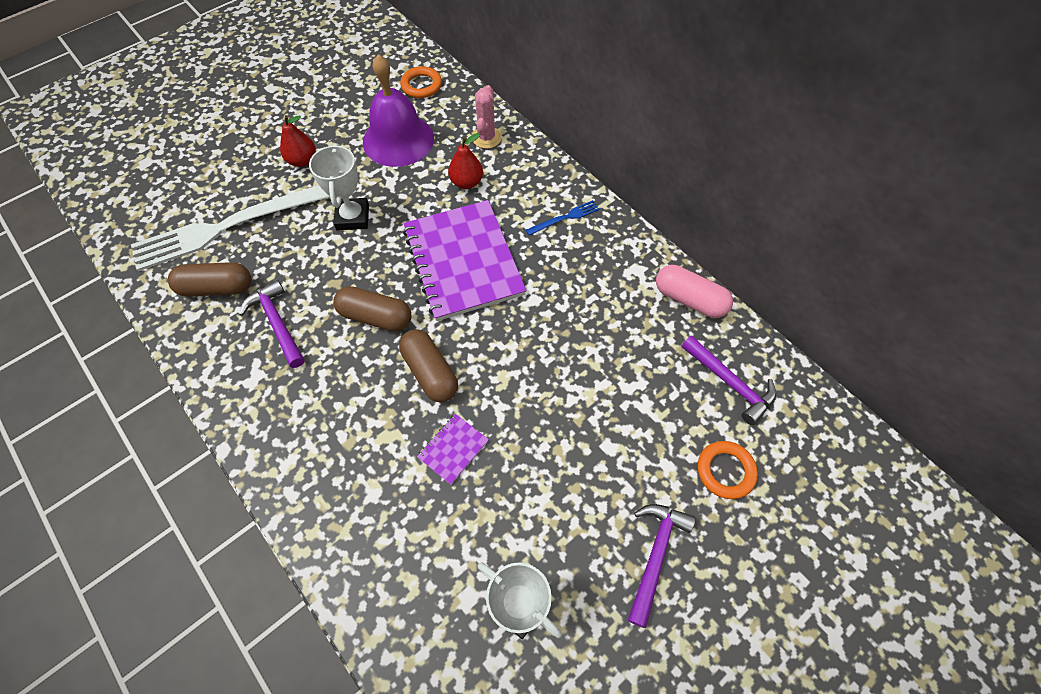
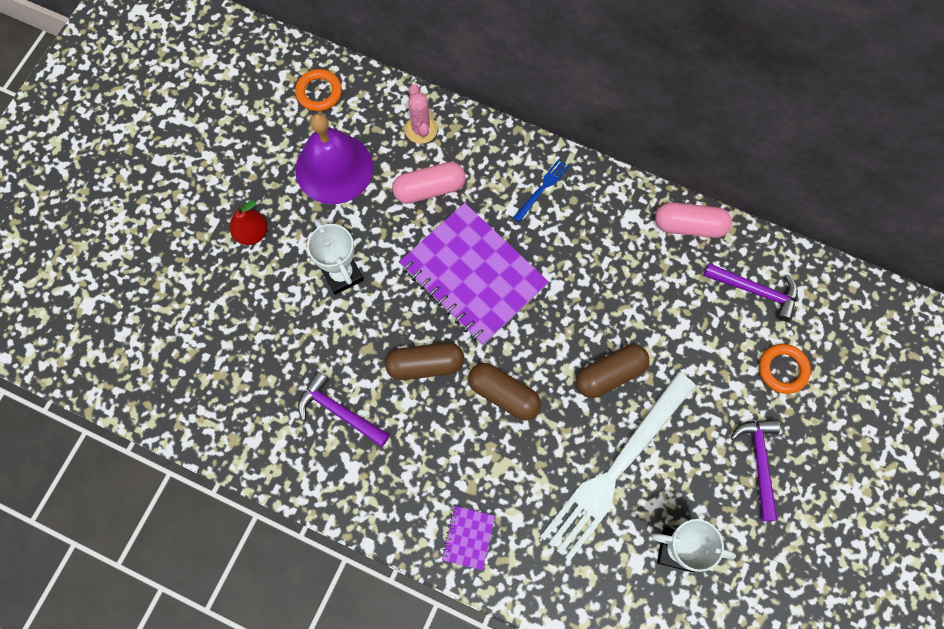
camera: 25 degrees left, 10 degrees up
(217, 288) = (259, 403): brown capsule -> brown capsule (610, 374)
(228, 227) = (225, 337): white fork -> white fork (616, 469)
(453, 449) = (561, 452): purple notebook -> purple notebook (468, 537)
(466, 182) = (429, 189): red pear -> pink capsule

